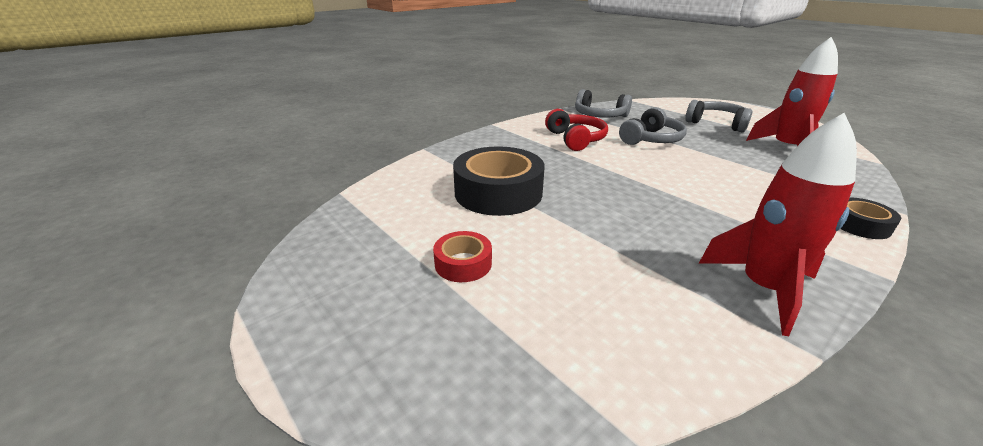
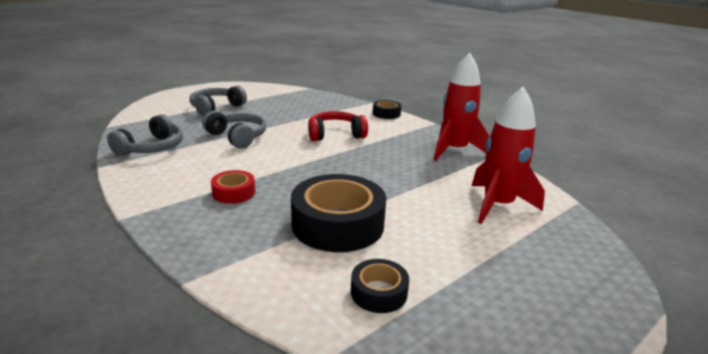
camera: 90 degrees left, 5 degrees down
(399, 211) = (379, 292): none -> black tape
(463, 263) = (464, 247): red tape -> red tape (234, 192)
(575, 139) = (216, 170): red headphones -> red headphones (335, 135)
(786, 148) = (279, 101): red rocket -> red rocket (497, 205)

